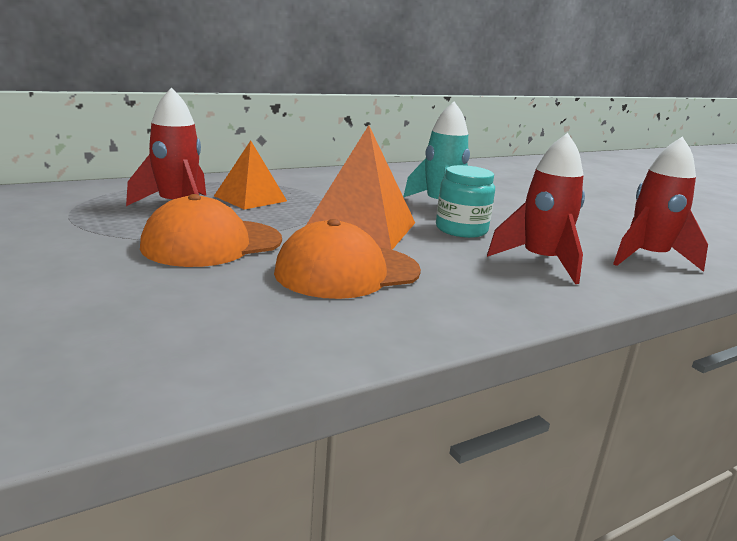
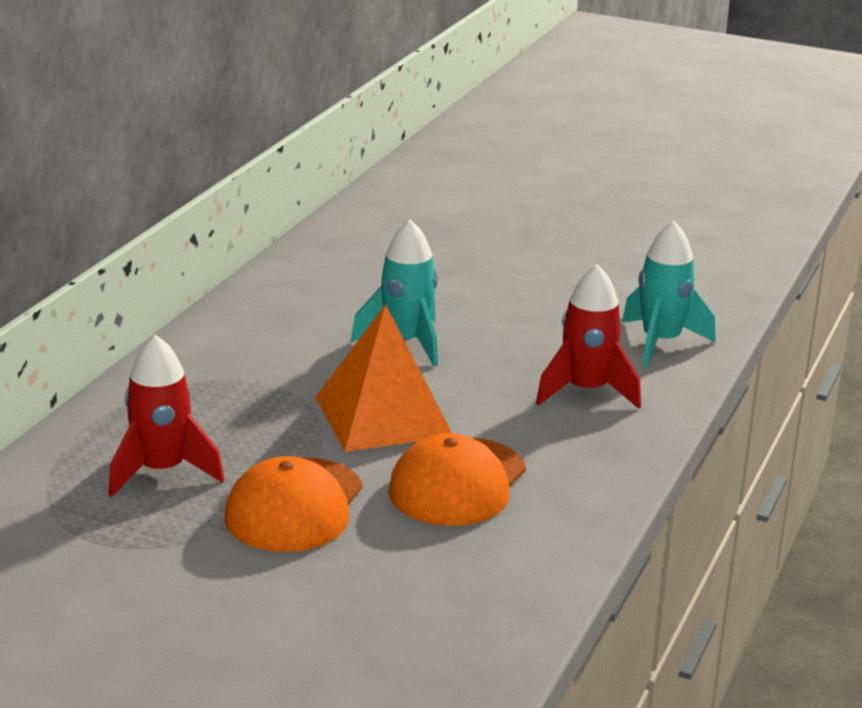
camera: 35 degrees left, 5 degrees up
(250, 198) = (208, 421): orange pyramid -> none
(461, 230) = (472, 374): turquoise jar -> none
(647, 258) = (660, 342): red rocket -> turquoise rocket

